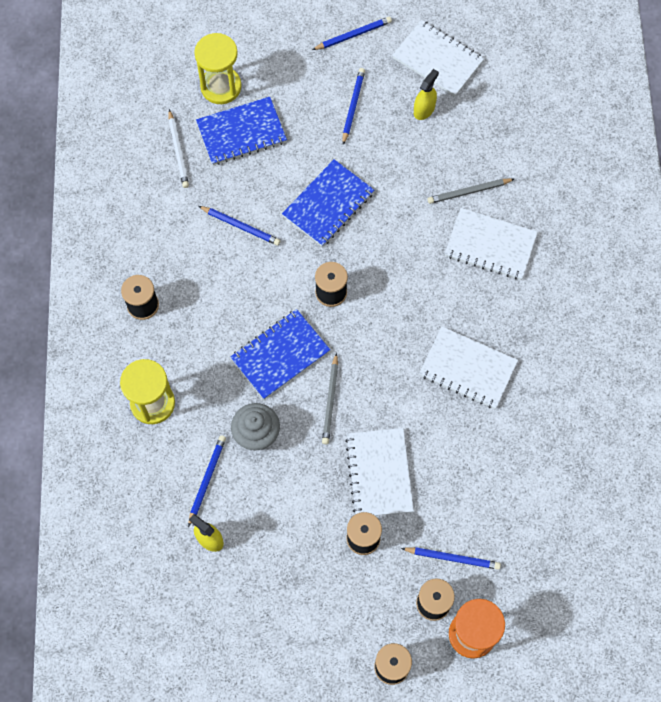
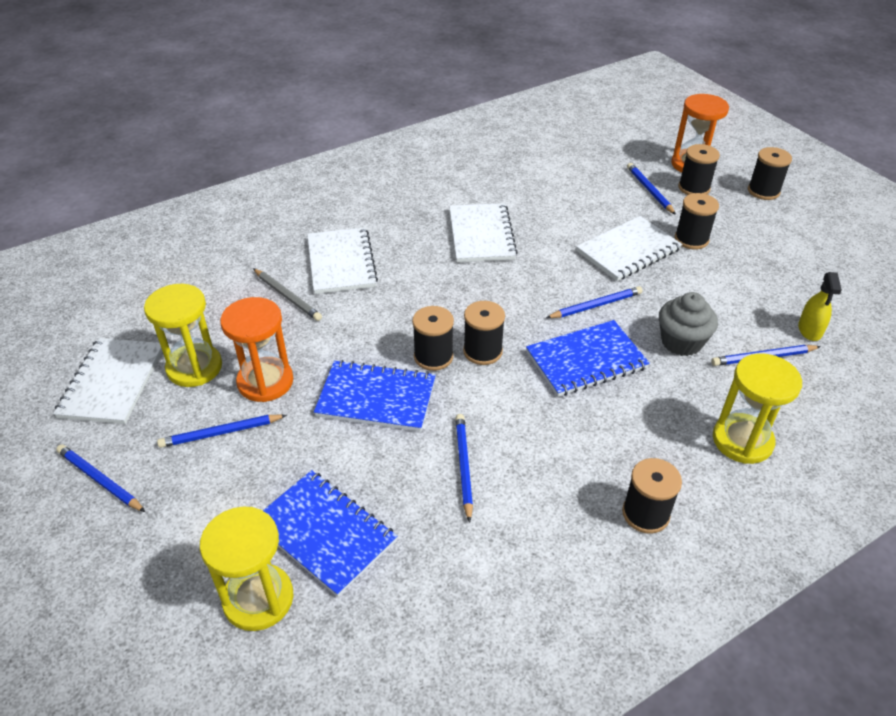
camera: 120 degrees left, 25 degrees down
(178, 151) = (399, 597): white pencil -> none
(280, 355) = (586, 360): blue notebook -> blue notebook turned 45 degrees counterclockwise
(330, 400) = (596, 305): grey pencil -> blue pencil
(345, 258) = (433, 357): none -> black spool
(384, 146) = (265, 382): none -> orange hourglass
(424, 109) = (194, 367): yellow spray bottle -> yellow hourglass

